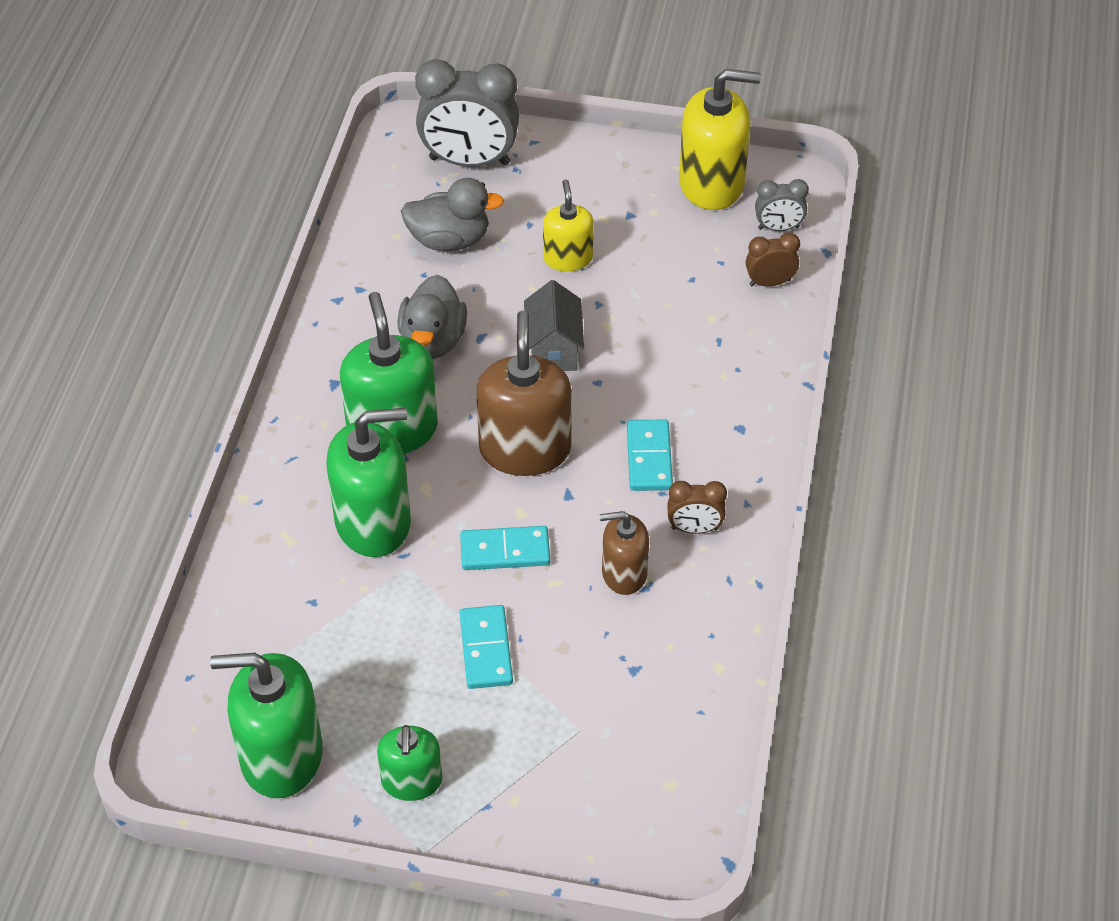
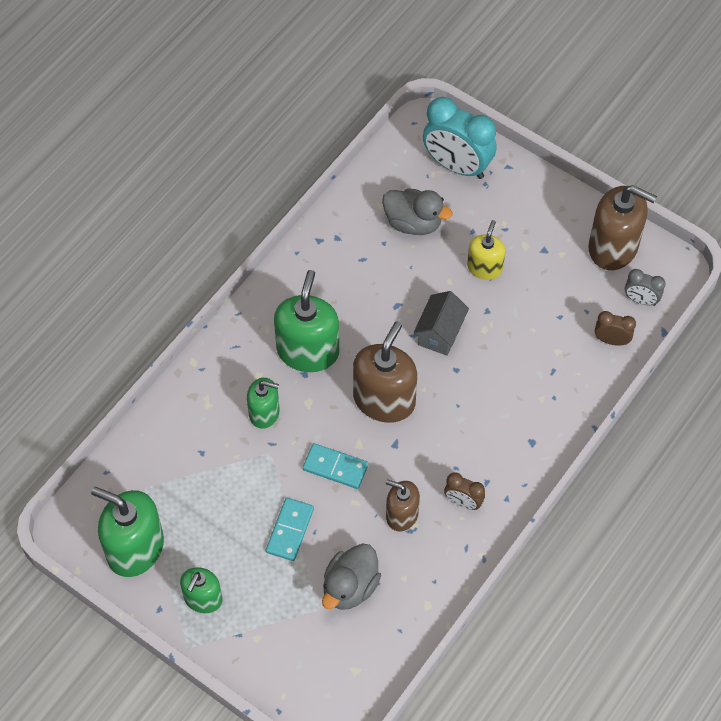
camera: 25 degrees right, 10 degrees up
(373, 522) = (264, 413): green soap dispenser -> green soap dispenser, size x0.59
(433, 341) = (365, 296): grey duck -> grey duck (350, 587)
(469, 161) = (457, 166): grey clock -> turquoise clock
(649, 458) = (461, 439): turquoise domino -> none
(711, 184) = (613, 247): yellow soap dispenser -> brown soap dispenser

